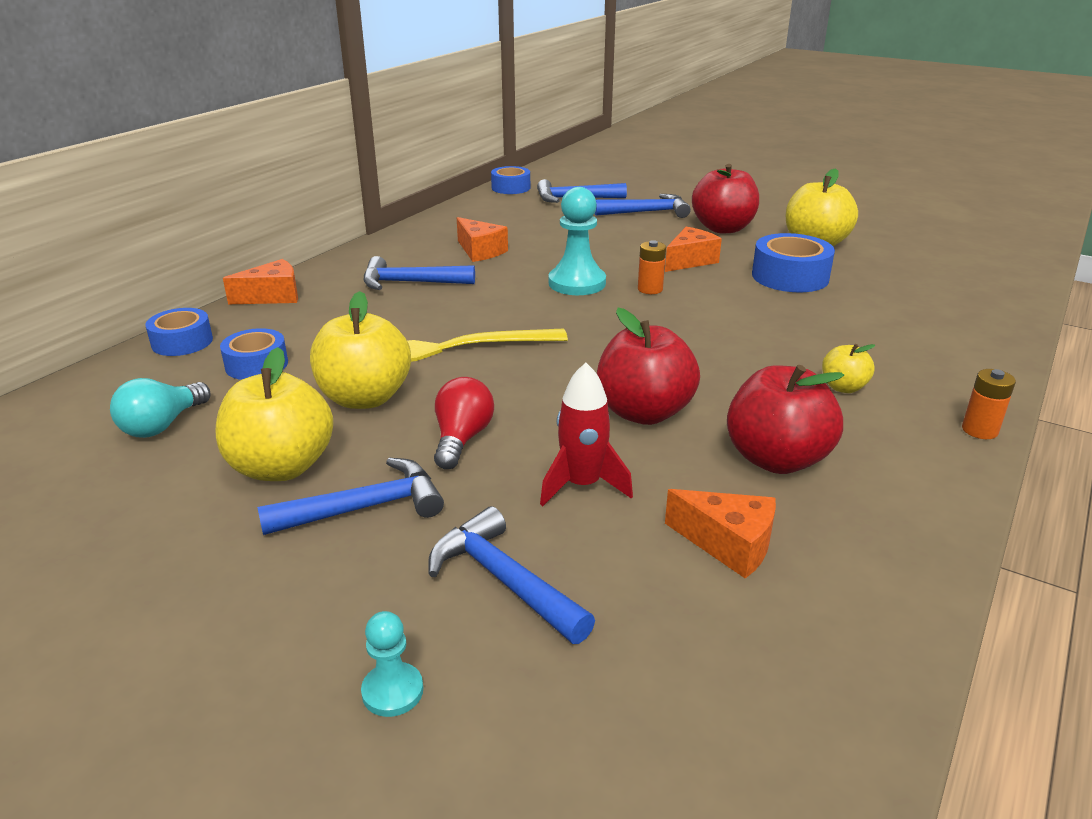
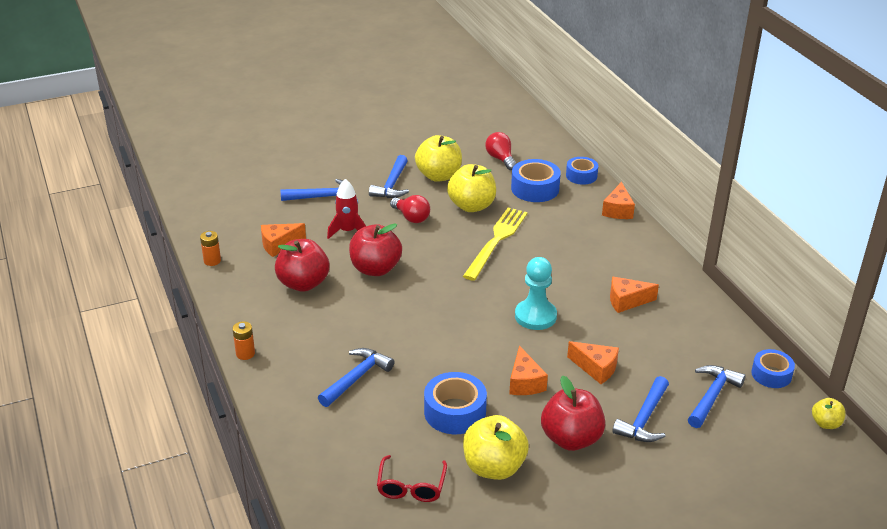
camera: 125 degrees right, 5 degrees up
(162, 425) = (500, 159): turquoise light bulb -> red light bulb
(256, 364) = (535, 188): blue tape -> blue tape, size x1.51
(392, 691) = (305, 167): turquoise pawn -> none
(410, 283) = (596, 258): blue hammer -> blue hammer (356, 378)
(614, 240) = (596, 368): none -> orange cheese
(650, 289) = (498, 340): orange battery -> orange battery (212, 261)
(843, 387) = (322, 338): yellow apple -> yellow apple (825, 423)
(907, 265) = (411, 486): none -> red glasses

